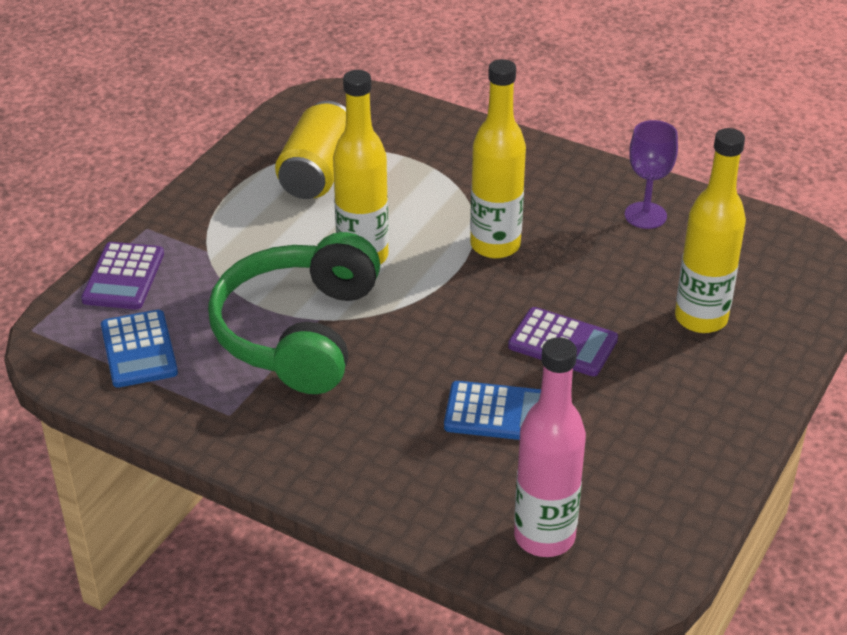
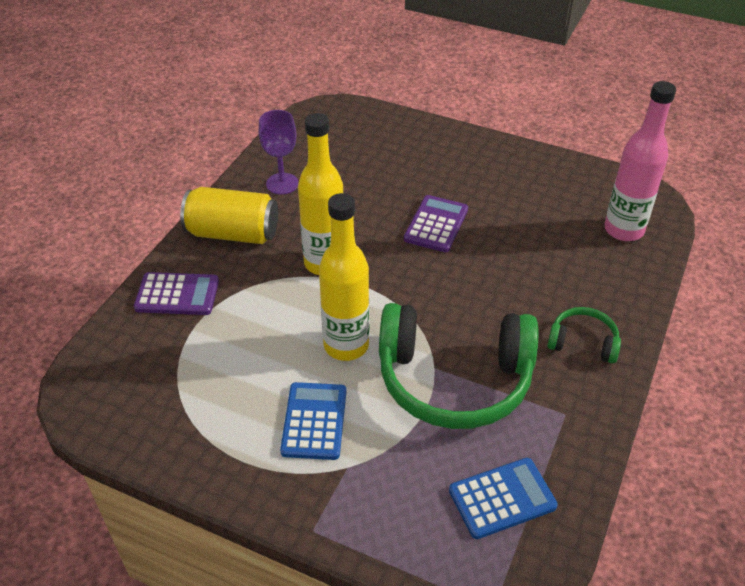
camera: 95 degrees left, 5 degrees up
(123, 277) = (397, 535): purple calculator -> purple calculator (177, 294)
(317, 173) = (218, 392): yellow can -> yellow can (233, 233)
(333, 449) = (583, 342): none -> green headphones
(497, 413) = (517, 255): blue calculator -> blue calculator (314, 421)
(701, 318) = (398, 161): yellow bottle -> none

